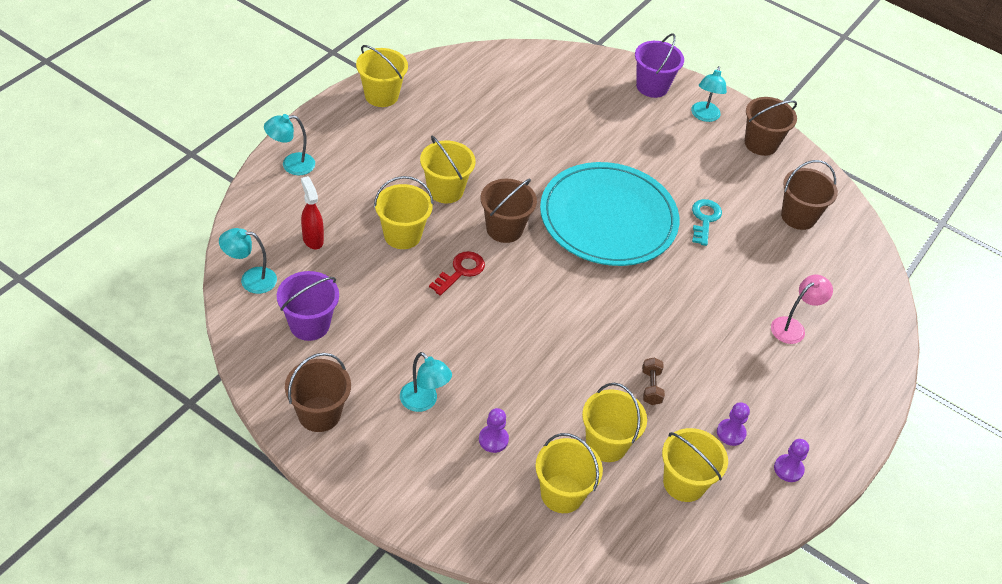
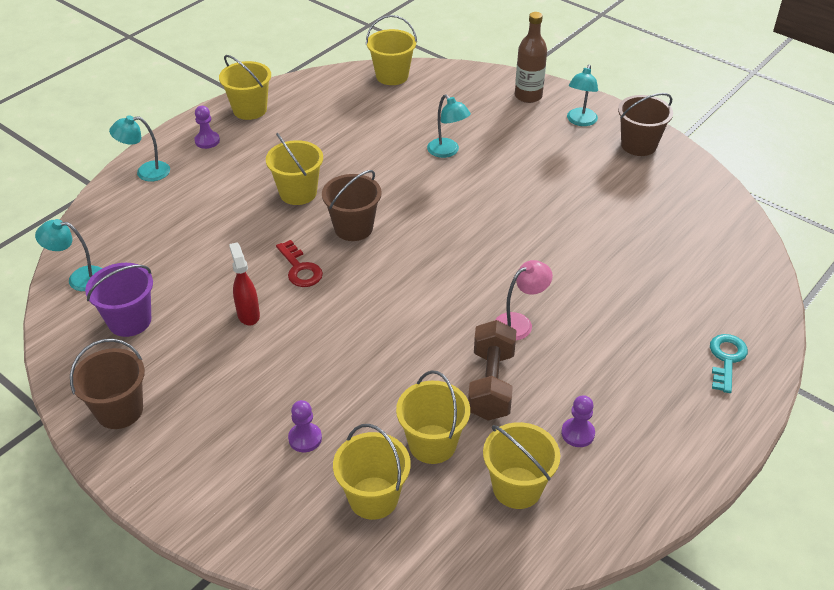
camera: 10 degrees right, 5 degrees down
(312, 239) = (152, 239): red spray bottle -> red spray bottle (248, 314)
(402, 235) = (245, 235): yellow bucket -> yellow bucket (392, 76)
(423, 402) = (235, 399): turquoise lamp -> turquoise lamp (447, 152)
(461, 271) = (300, 269): red key -> red key turned 105 degrees clockwise
(608, 218) = (466, 217): turquoise plate -> none
(651, 387) = (491, 384): brown dumbbell -> brown dumbbell, size x1.92
(652, 86) = (528, 96): purple bucket -> brown bottle
(704, 219) = (570, 217): turquoise key -> turquoise key (726, 359)
(788, 469) = (642, 473): purple pawn -> purple pawn (207, 141)
(793, 327) = (659, 322): pink lamp -> pink lamp (519, 323)
(798, 216) = (674, 213): brown bucket -> none

